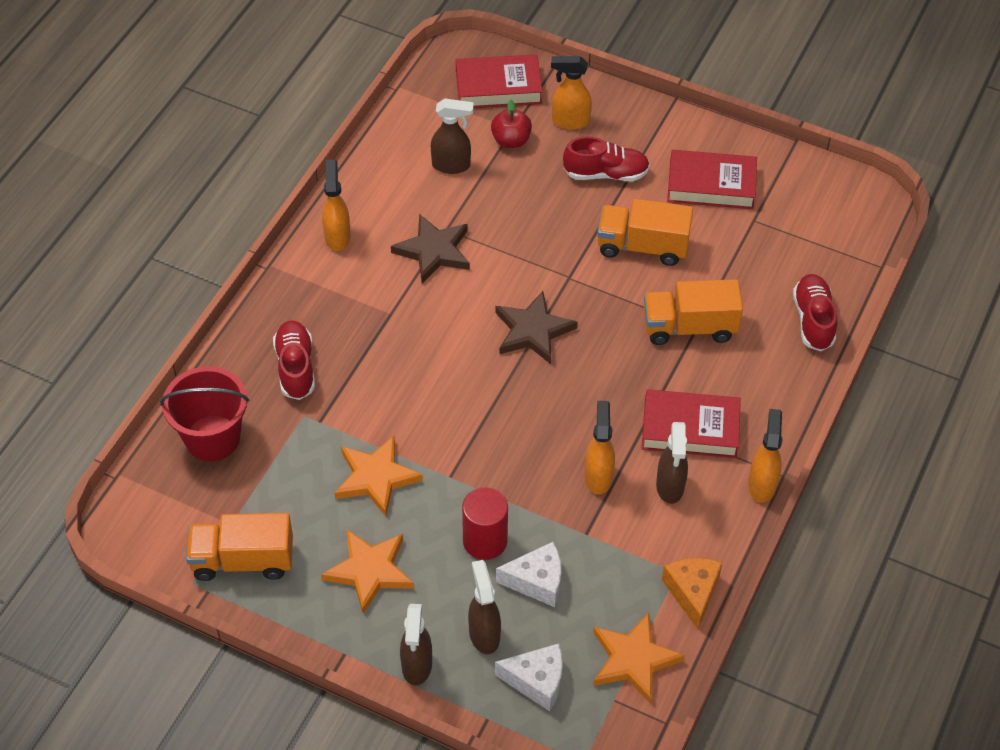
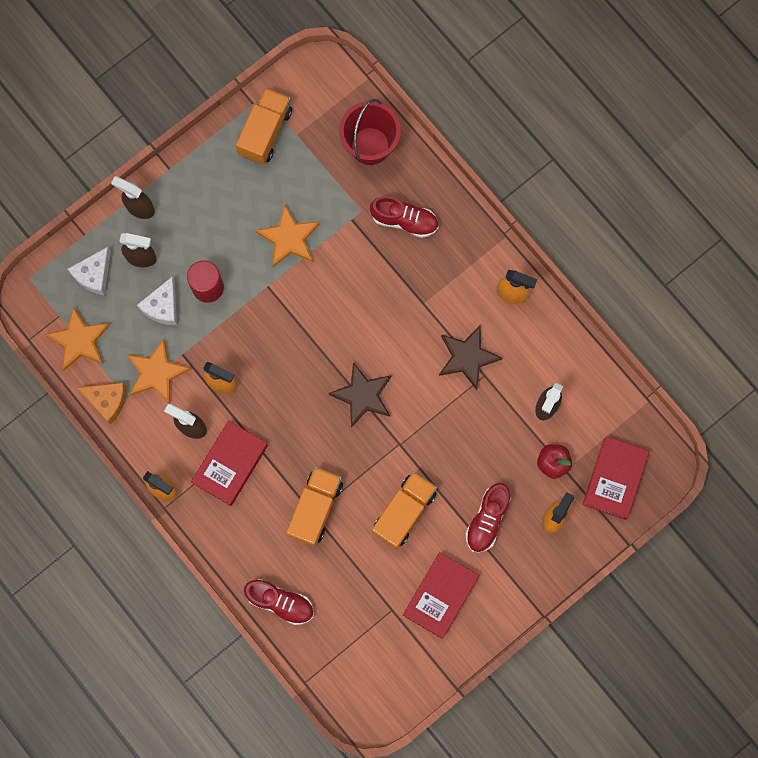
camera: 115 degrees right, 25 degrees up
(369, 571) = (220, 206): orange star -> orange star (156, 372)

